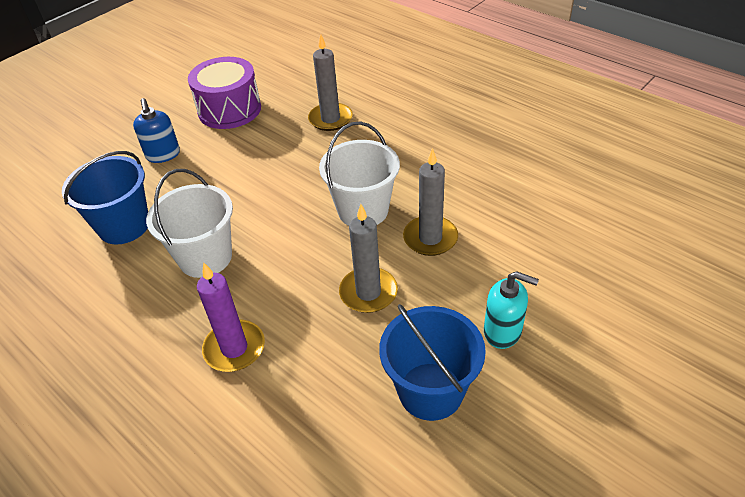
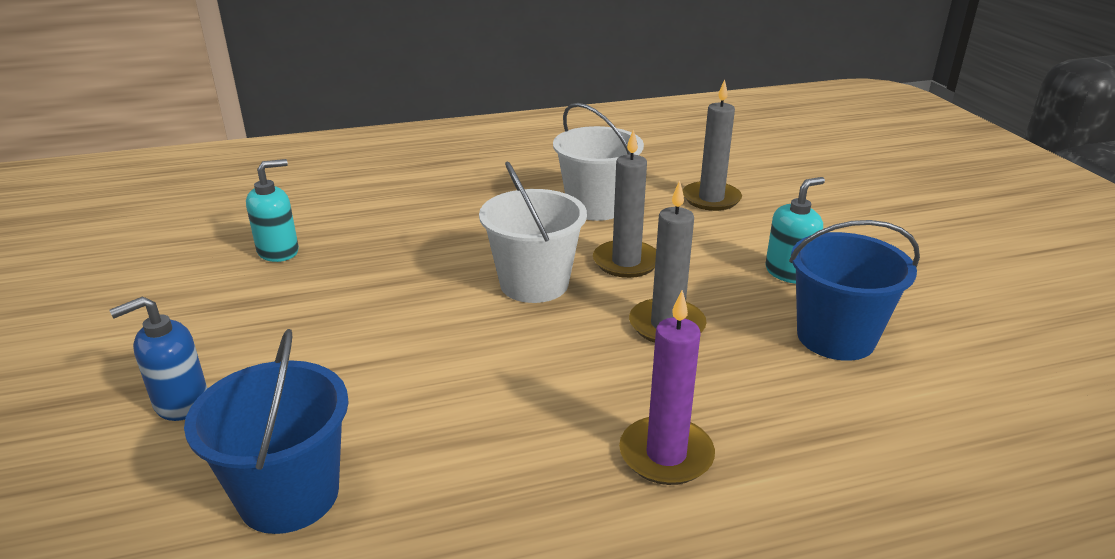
camera: 60 degrees left, 15 degrees down
(163, 155) = (181, 402): blue soap dispenser -> blue soap dispenser turned 135 degrees clockwise
(205, 257) = (468, 429): white bucket -> white bucket (596, 207)
(229, 110) = (186, 311): purple drum -> none
(306, 101) = (278, 251): none -> turquoise soap dispenser
(330, 119) = (343, 249): grey candle -> grey candle (711, 199)

